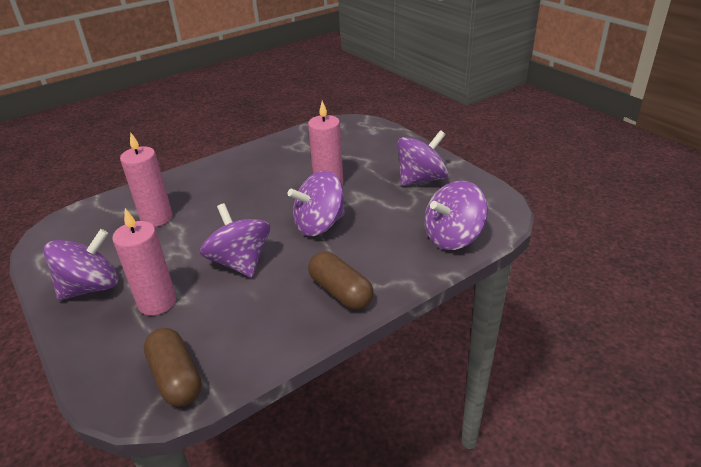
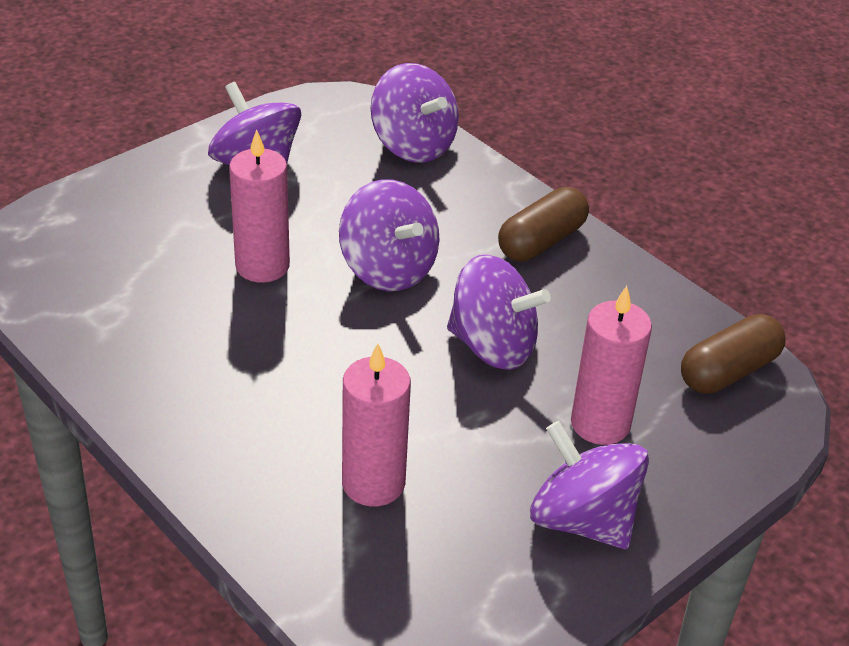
camera: 100 degrees left, 5 degrees up
(240, 262) = (493, 346): purple spinning top -> purple spinning top turned 120 degrees counterclockwise

